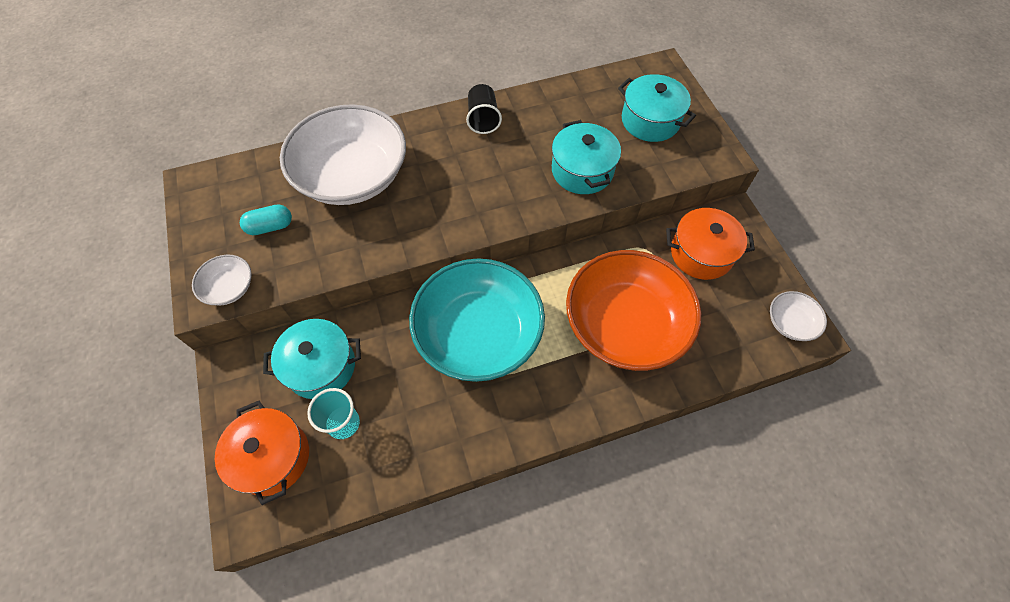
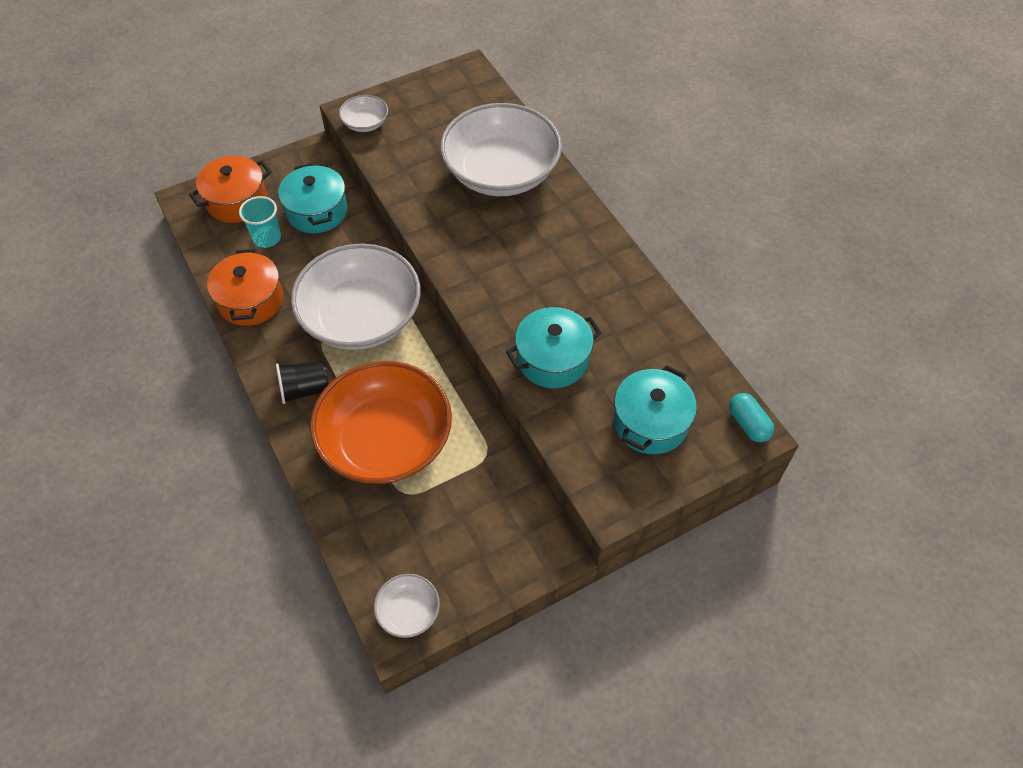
camera: 80 degrees right, 5 degrees down
(270, 227) = (431, 131): turquoise capsule -> turquoise capsule (748, 424)
(478, 333) = (361, 317): turquoise bowl -> white bowl
(483, 119) = (605, 260): black cup -> black cup (305, 389)
(701, 253) = (490, 513): orange pot -> orange pot (251, 300)

